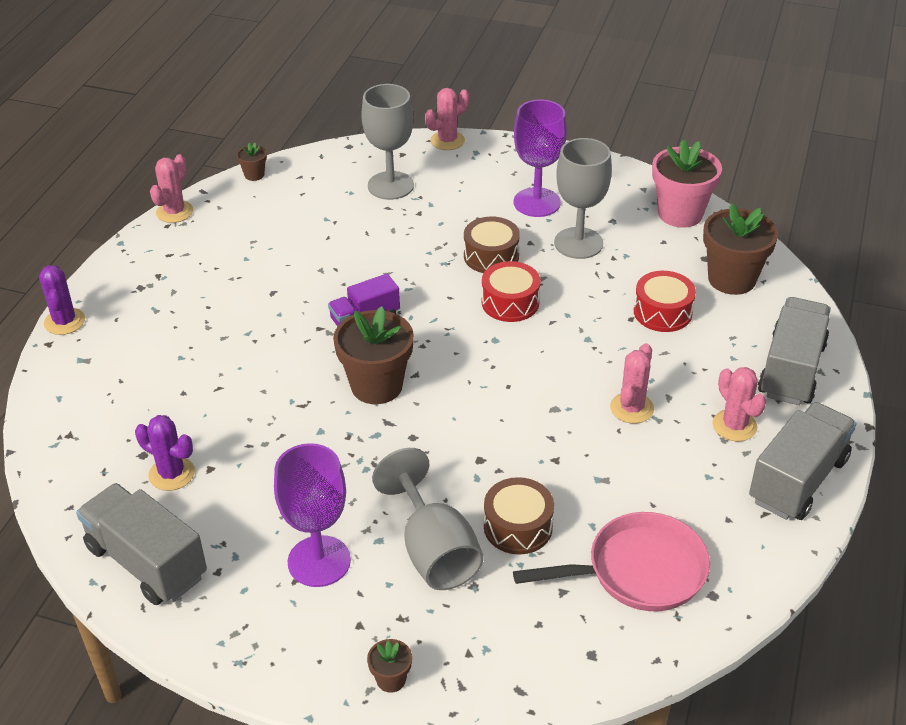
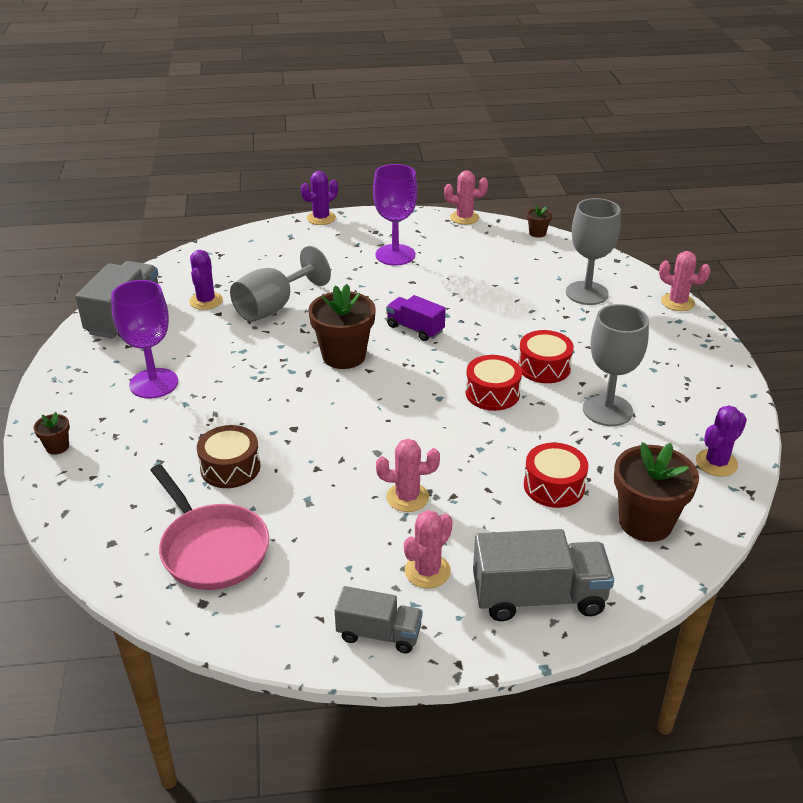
camera: 65 degrees right, 5 degrees down
(434, 551) = (186, 432): grey goblet -> grey goblet (273, 307)
(491, 256) = (544, 367): brown drum -> red drum
(537, 202) = (642, 372): purple goblet -> purple goblet (395, 255)
(680, 214) = (716, 463): pink flower pot -> purple cactus
(797, 480) = (379, 634): grey truck -> grey truck, size x0.61

